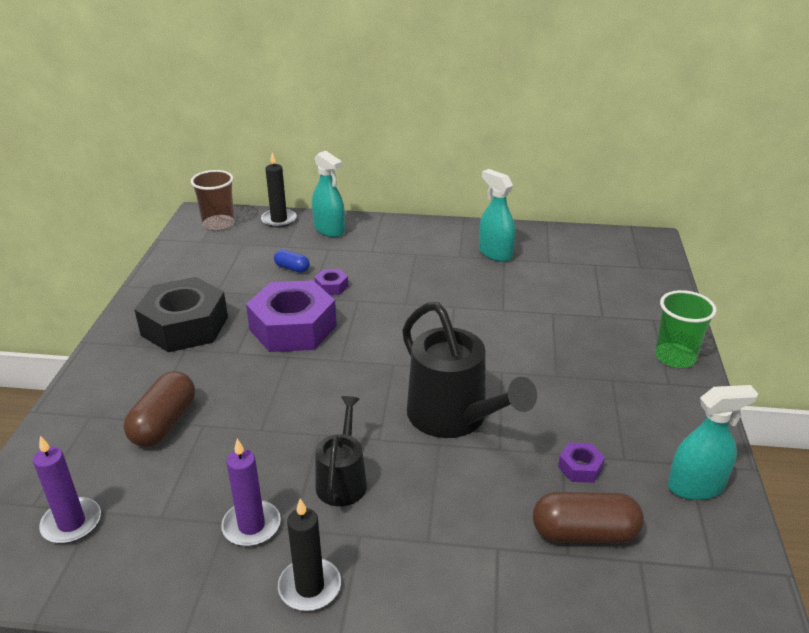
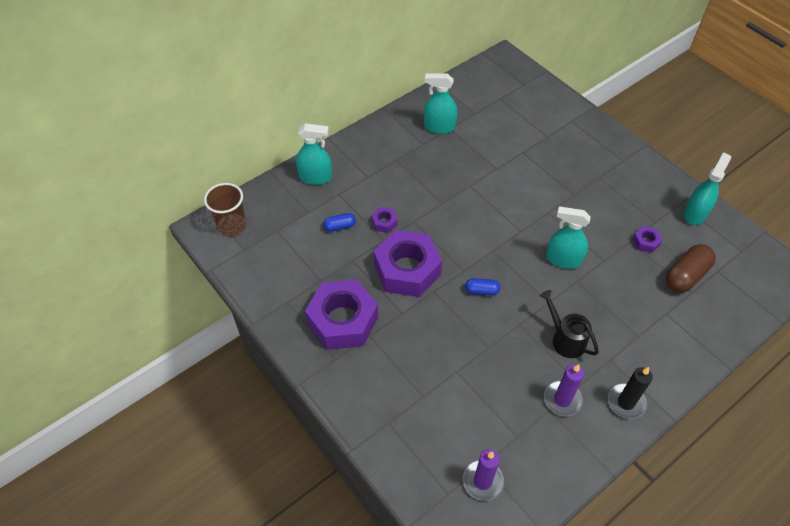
camera: 45 degrees left, 20 degrees up
(164, 423) = (435, 389): brown capsule -> none
(184, 326) = (343, 320): black nut -> purple nut
(279, 220) = (269, 192): black candle -> none
(329, 385) = (481, 291): none -> blue capsule
(453, 417) = (563, 259): black watering can -> turquoise spray bottle
(675, 357) = (607, 140): green cup -> none

